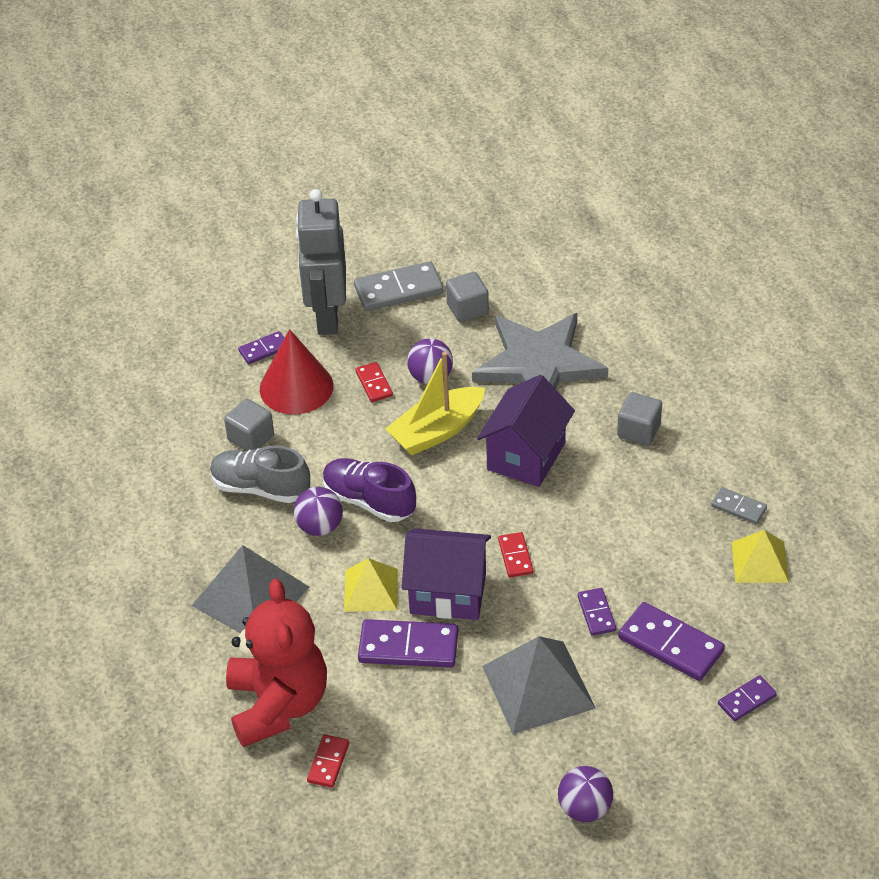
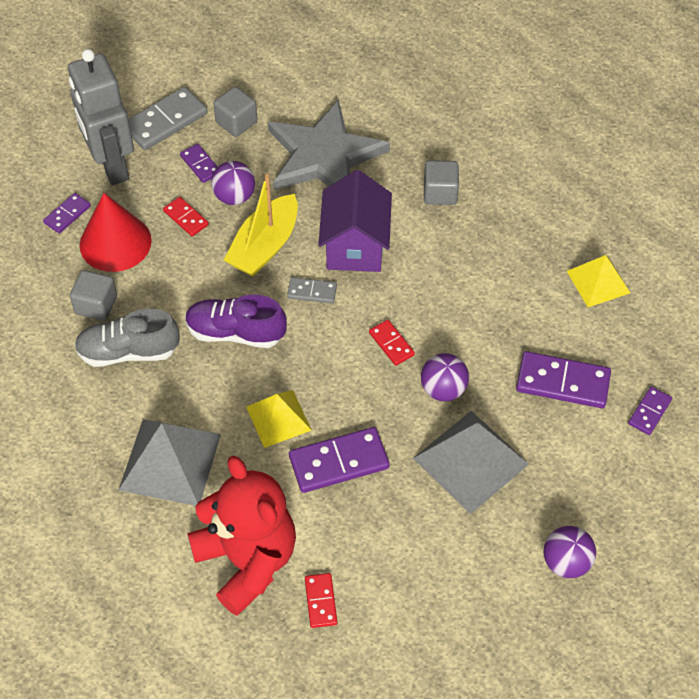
camera: 25 degrees left, 10 degrees up
(320, 527) = (202, 372): purple ball -> purple ball (443, 389)
(448, 593) = (349, 398): purple house -> none
(596, 613) = (486, 374): purple domino -> purple domino (200, 165)
(738, 507) = (557, 237): grey domino -> grey domino (312, 291)

